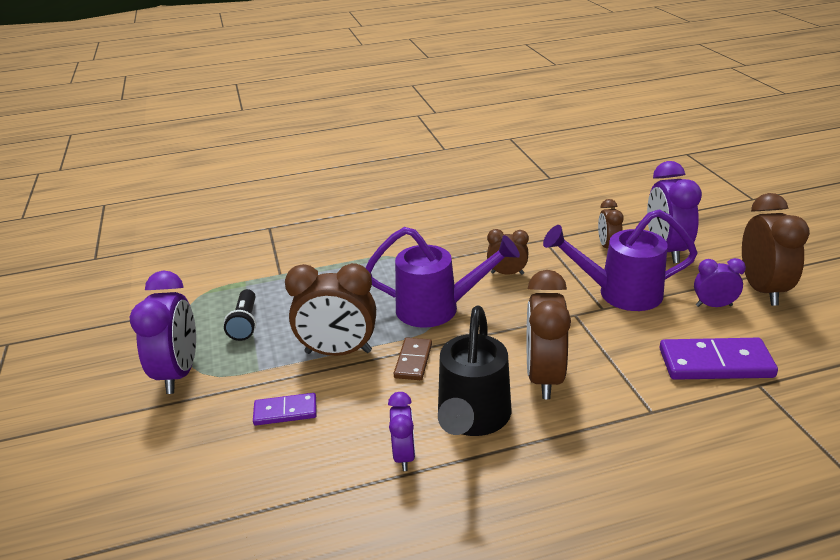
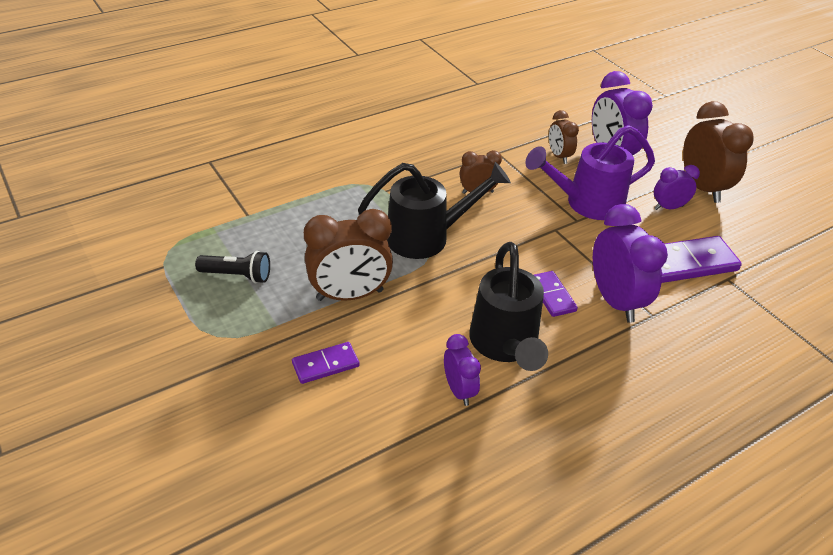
camera: 20 degrees left, 10 degrees up
(179, 373) = (192, 340): purple clock -> purple clock (615, 301)
(245, 323) = (237, 275): black flashlight -> black flashlight turned 60 degrees counterclockwise
(413, 361) = (427, 295): brown domino -> none
(437, 308) = (427, 237): purple watering can -> black watering can
(544, 377) = (552, 295): brown clock -> purple domino

